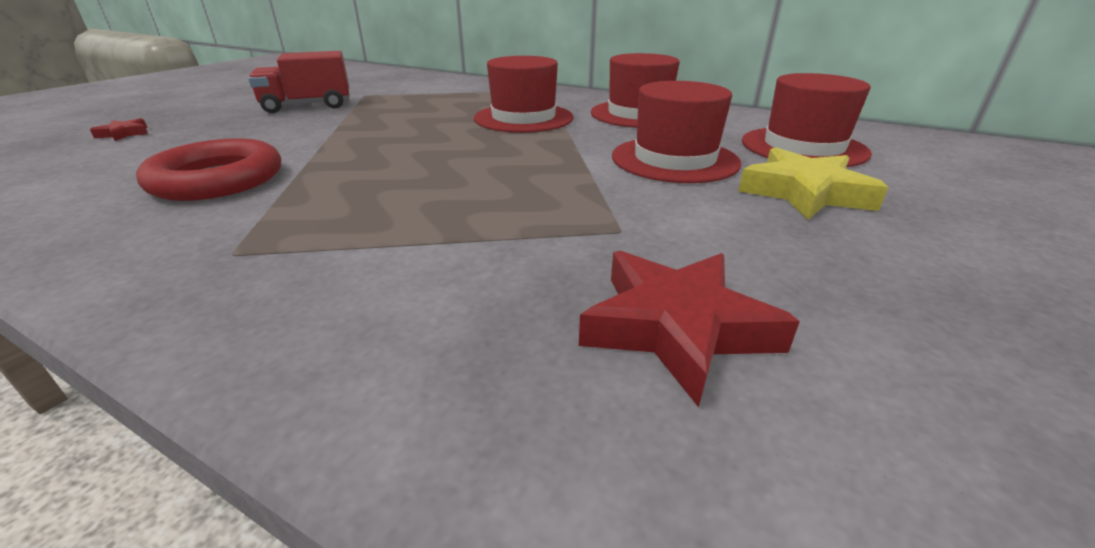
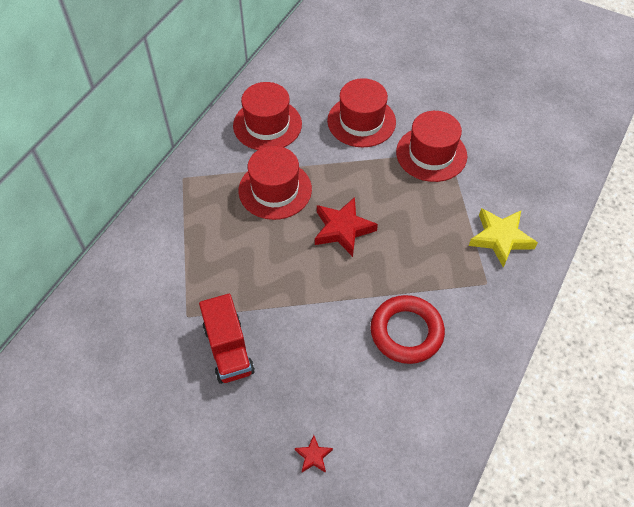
camera: 90 degrees left, 25 degrees up
(676, 328) = (511, 145): red star -> red star (343, 229)
(803, 147) = (339, 65): red hat -> red hat (431, 154)
(804, 192) = (403, 85): yellow star -> yellow star (500, 238)

